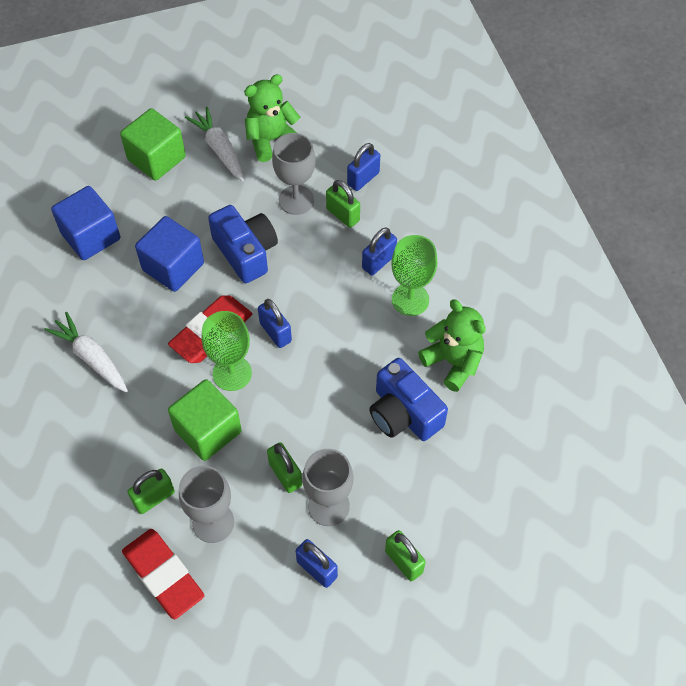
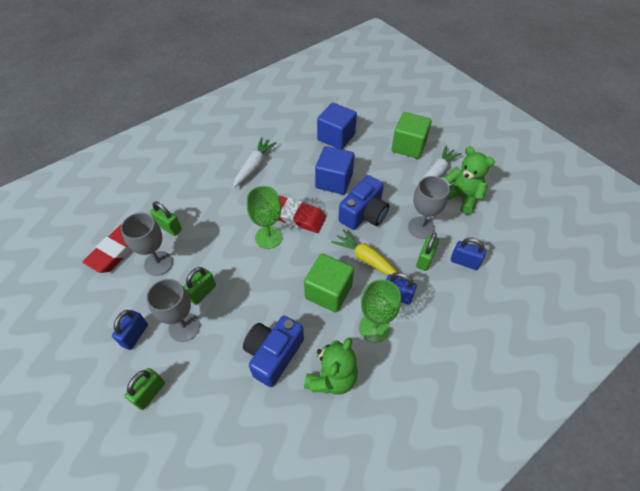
camera: 70 degrees right, 5 degrees down
(208, 431) = (223, 238): green cube -> green cube (328, 292)
(275, 332) = (309, 251): blue padlock -> none
(317, 274) = (367, 260): none -> yellow carrot

